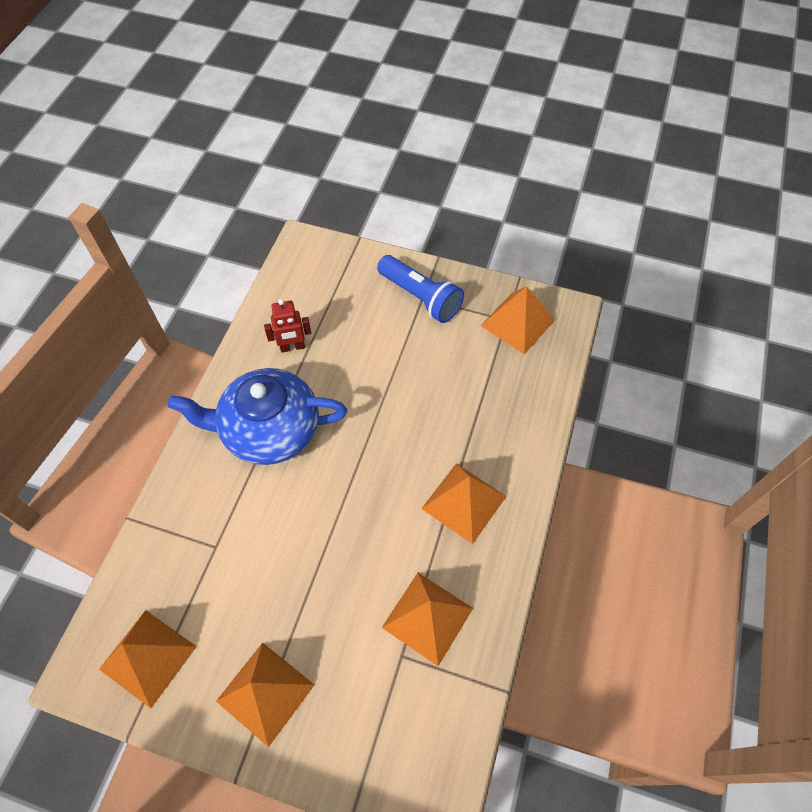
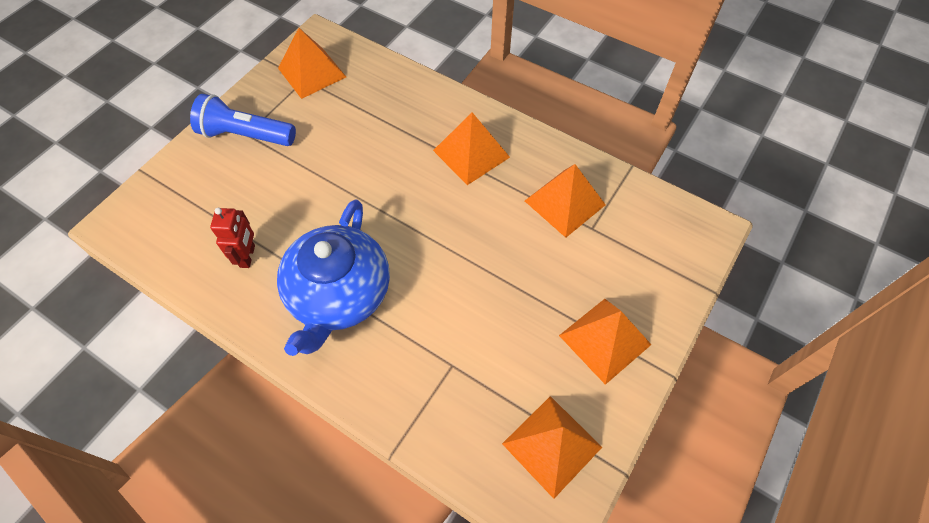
camera: 75 degrees left, 0 degrees up
(420, 297) = (246, 135): blue flashlight -> blue flashlight turned 135 degrees counterclockwise

